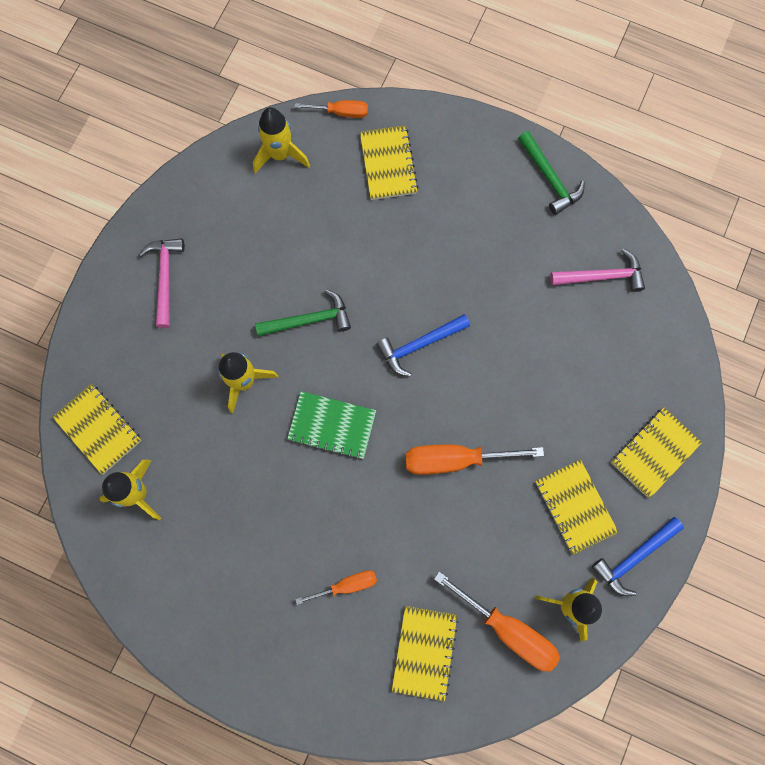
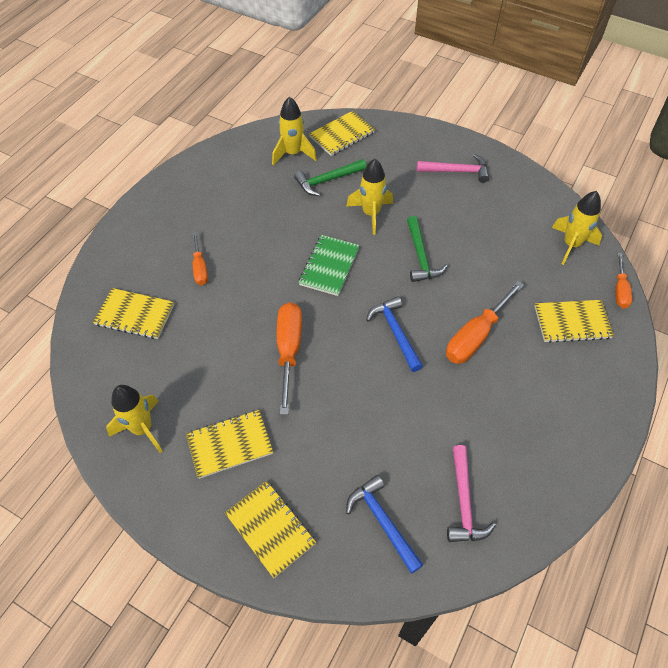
camera: 95 degrees right, 20 degrees down
(508, 629) = (135, 376): orange screwdriver -> orange screwdriver (476, 336)
(549, 178) = (573, 463): green hammer -> green hammer (327, 180)
(634, 557) = (171, 493): blue hammer -> blue hammer (382, 522)

